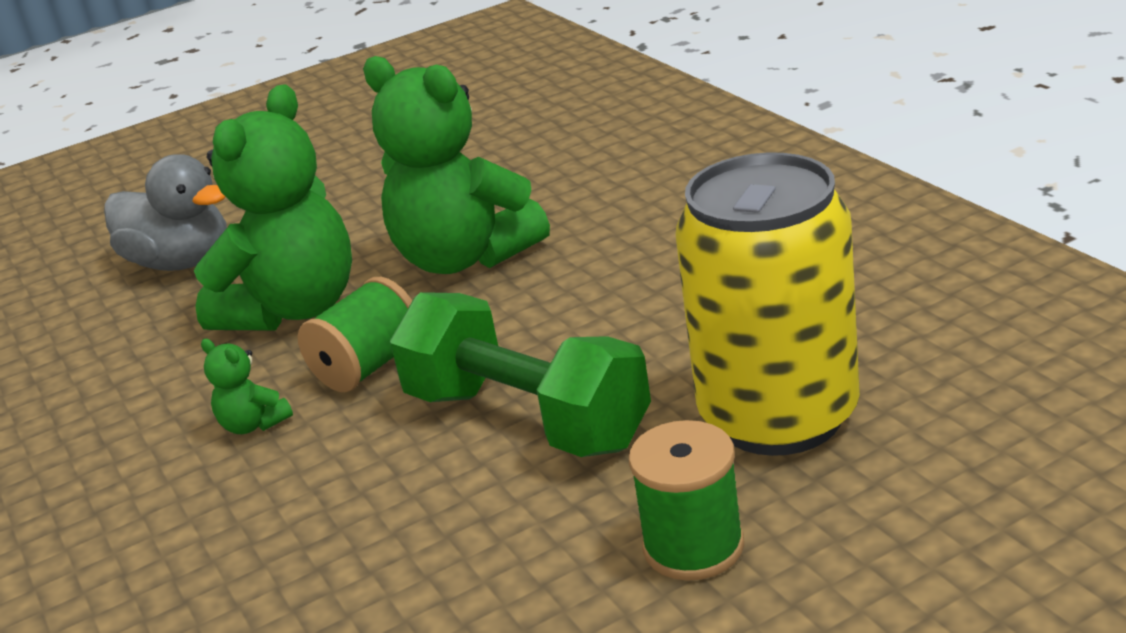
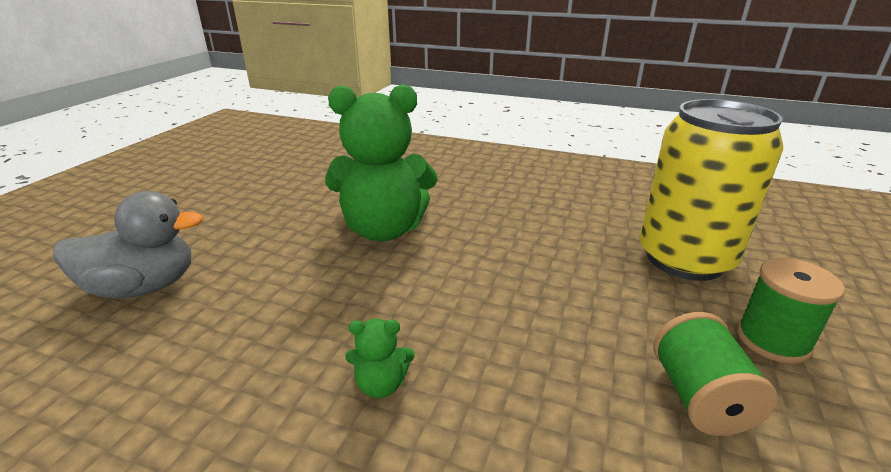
camera: 45 degrees left, 0 degrees up
(294, 309) = (298, 291): green teddy bear -> none
(369, 367) = (415, 310): green spool -> green spool (699, 398)
(527, 419) = (569, 305): green dumbbell -> none

